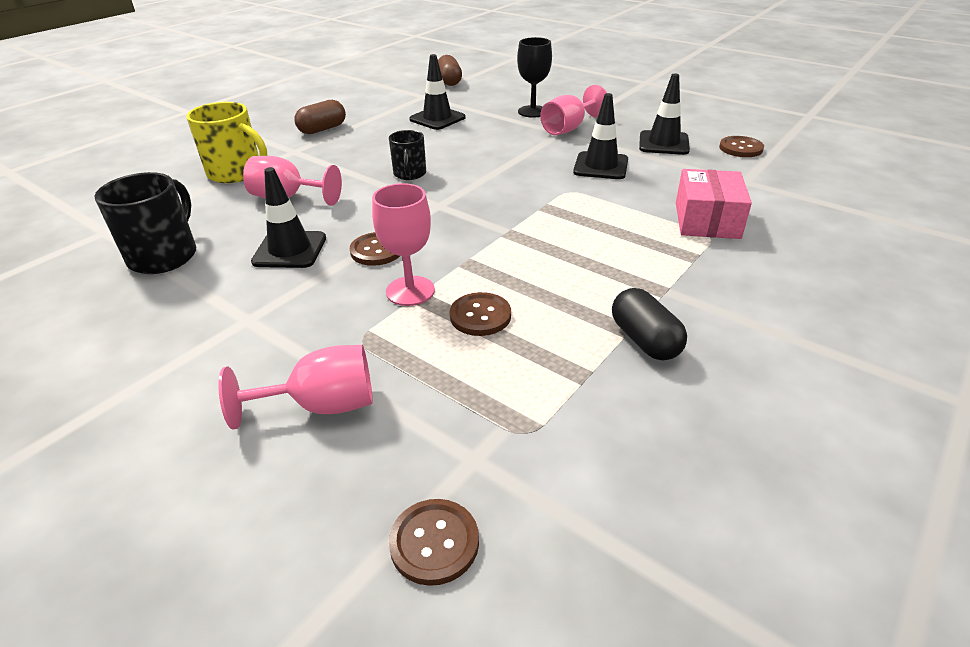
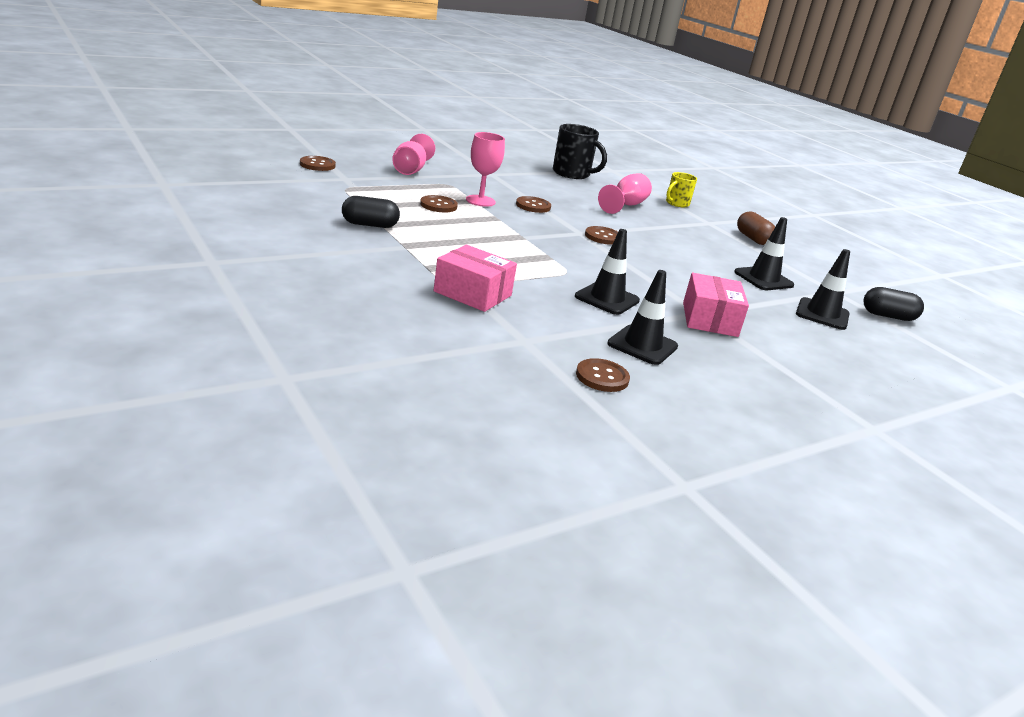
camera: 105 degrees right, 10 degrees down
(236, 173) = (676, 203): yellow mug -> yellow mug, size x0.61
(290, 250) = (554, 192): black traffic cone -> black traffic cone (822, 314)
(410, 174) = (640, 239): black mug -> none
(433, 192) = (603, 237): none -> brown button
(449, 81) = (888, 316): brown capsule -> black capsule
(533, 111) = (769, 321): black goblet -> none
(568, 128) = (709, 319): pink goblet -> pink box

